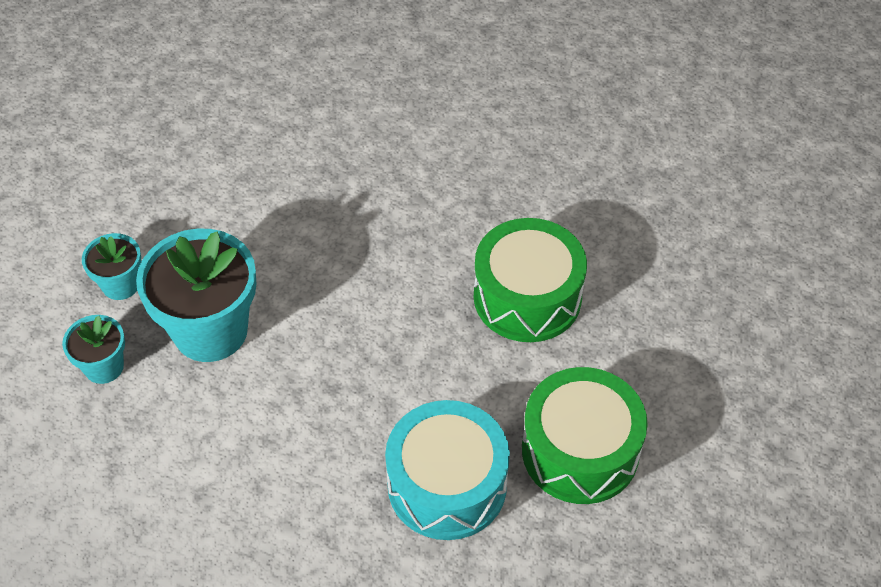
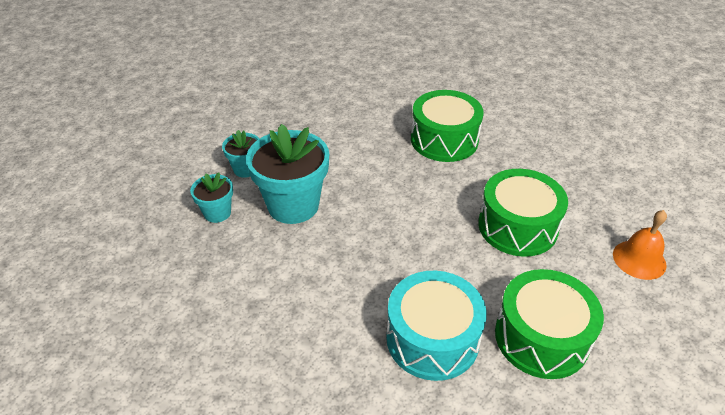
camera: 15 degrees right, 10 degrees down
(400, 172) = (444, 140): none -> green drum
(688, 312) = (639, 259): none -> orange bell

